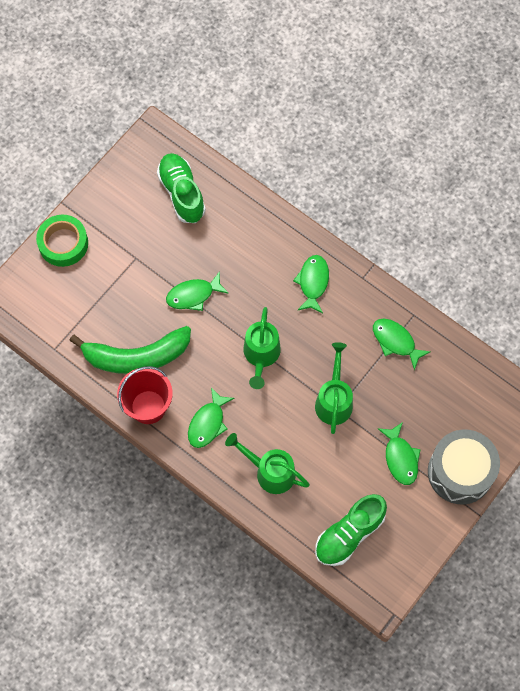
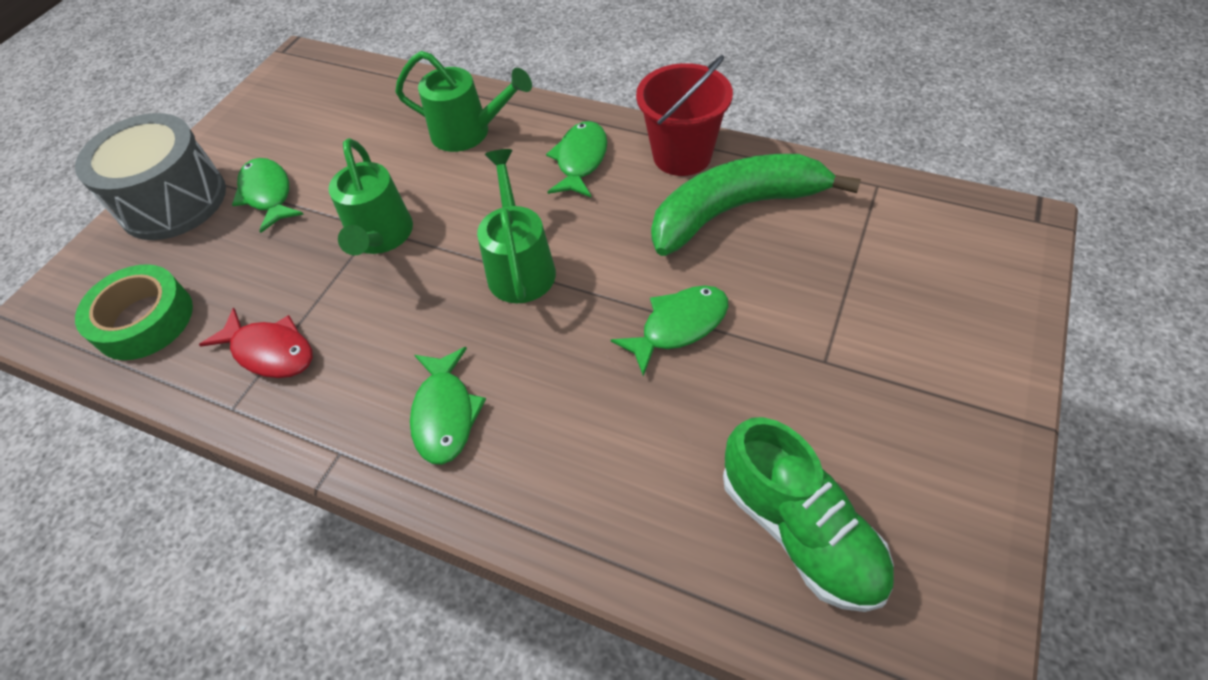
camera: 170 degrees right, 15 degrees down
(63, 243) = (986, 347): green tape -> green tape (144, 320)
(349, 534) = (344, 101): green shoe -> none
(395, 341) = (270, 351): green fish -> red fish

